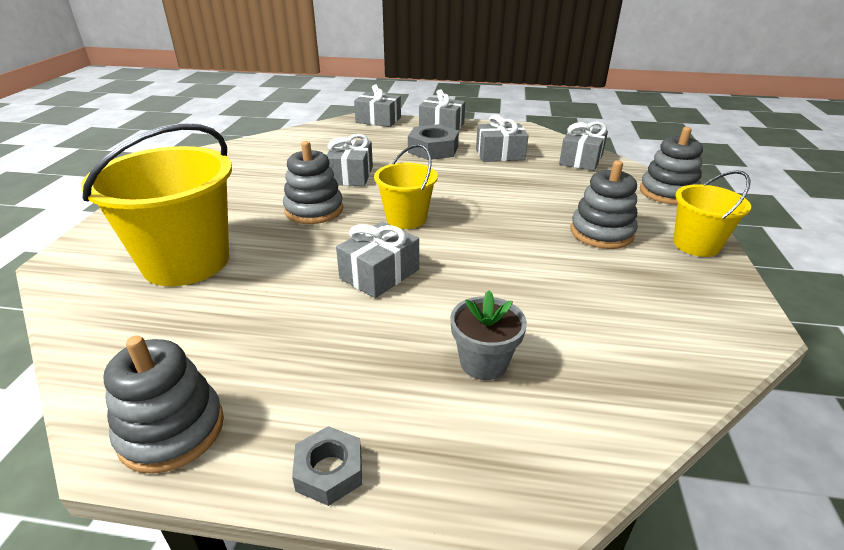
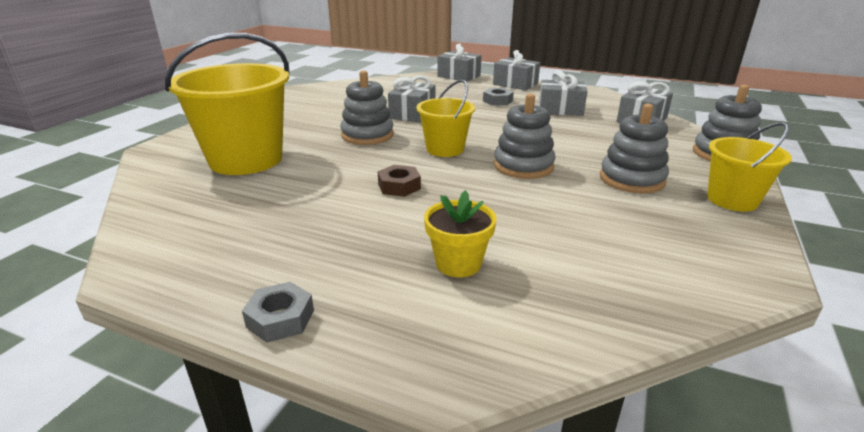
camera: 15 degrees right, 5 degrees down
(172, 430) = (175, 269): grey stacking toy -> grey stacking toy (523, 166)
(379, 274) = (399, 186): grey gift -> brown nut
(433, 149) = (497, 101): grey nut -> grey nut, size x0.61
(483, 362) = (458, 263): grey flower pot -> yellow flower pot

